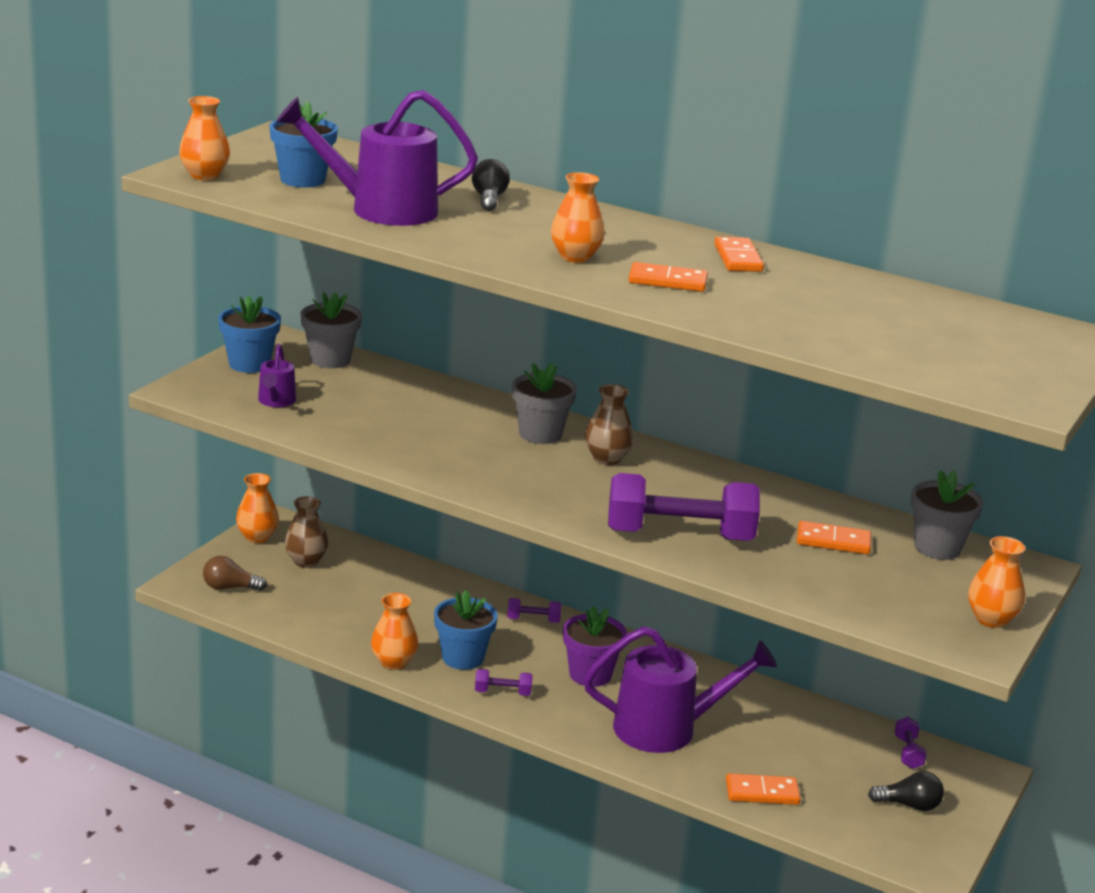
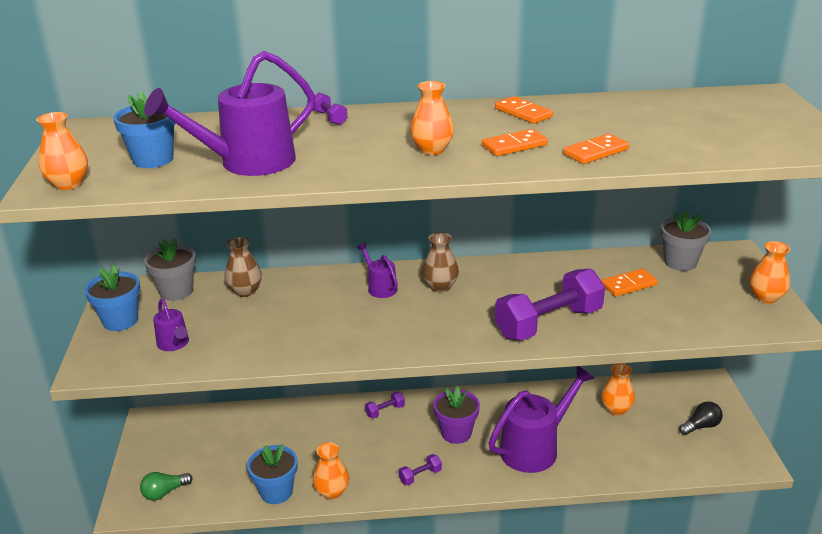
camera: 30 degrees left, 5 degrees up
(230, 587) = (164, 492): brown light bulb -> green light bulb
(257, 537) = (147, 440): orange vase -> orange vase (616, 409)
(306, 561) = (199, 442): brown vase -> brown vase (245, 291)
(463, 658) = (371, 463): blue flower pot -> blue flower pot (276, 492)
(489, 199) = (308, 127): black light bulb -> none
(540, 434) = (380, 287): grey flower pot -> purple watering can
(762, 792) = (627, 463): orange domino -> orange domino (595, 152)
(908, 753) = (664, 392): purple dumbbell -> purple dumbbell (329, 118)

